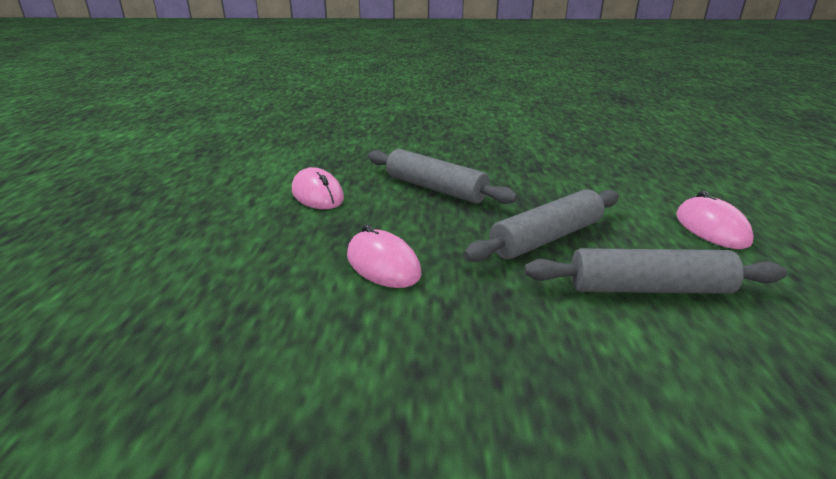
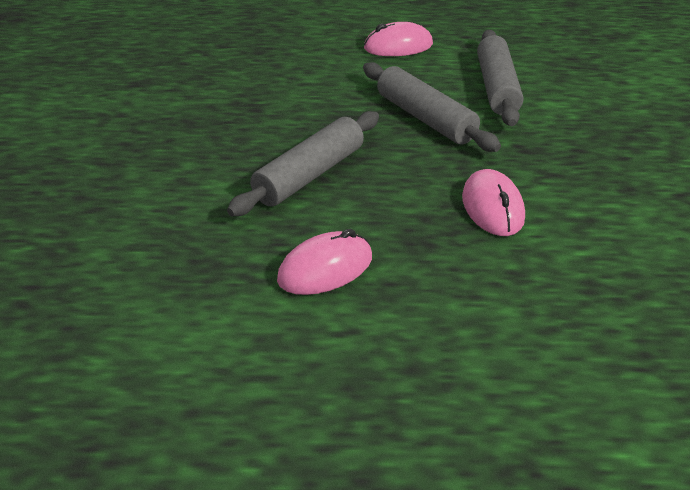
camera: 90 degrees left, 10 degrees up
(383, 265) = (492, 208): pink mouse -> pink mouse turned 60 degrees counterclockwise

